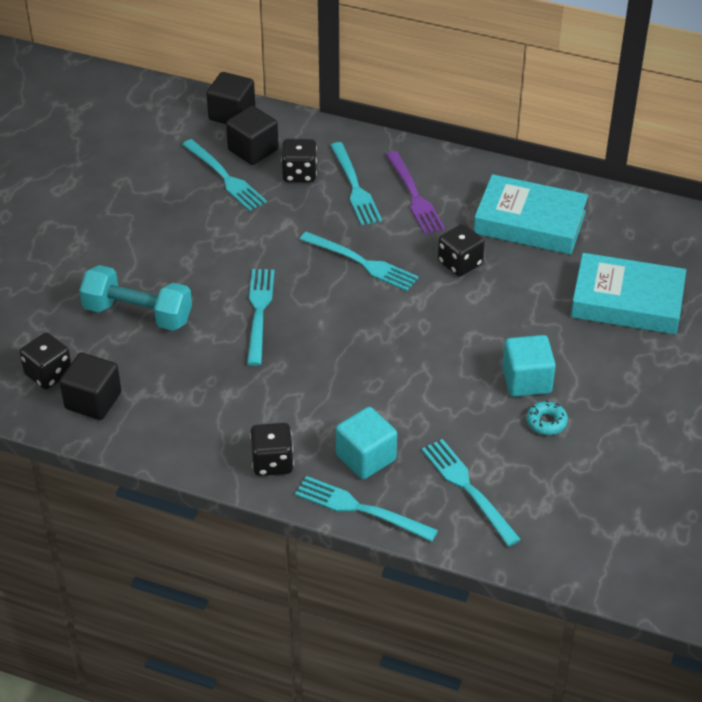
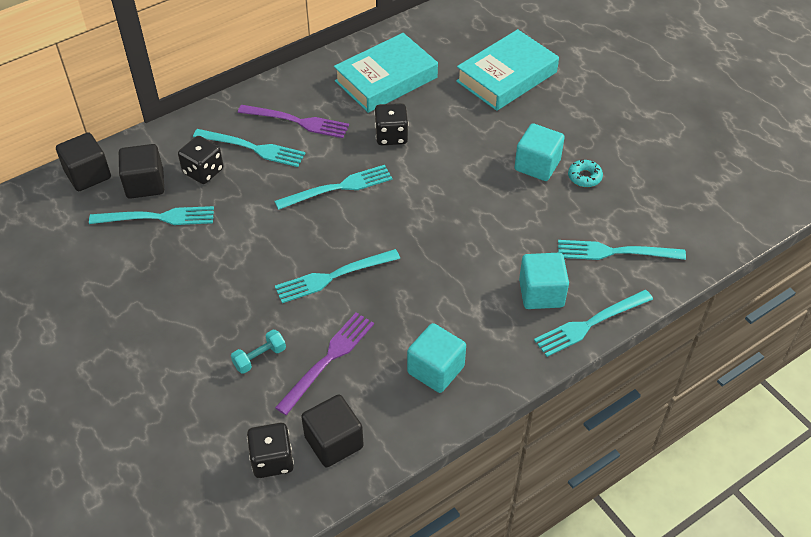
camera: 55 degrees left, 5 degrees up
(138, 314) = (259, 357): turquoise dumbbell -> turquoise dumbbell, size x0.49
(170, 355) = (328, 359): none -> purple fork
(217, 427) = (435, 370): none -> turquoise cube
(259, 312) = (333, 276): turquoise fork -> turquoise fork turned 60 degrees counterclockwise
(272, 462) = (502, 353): black dice -> none

